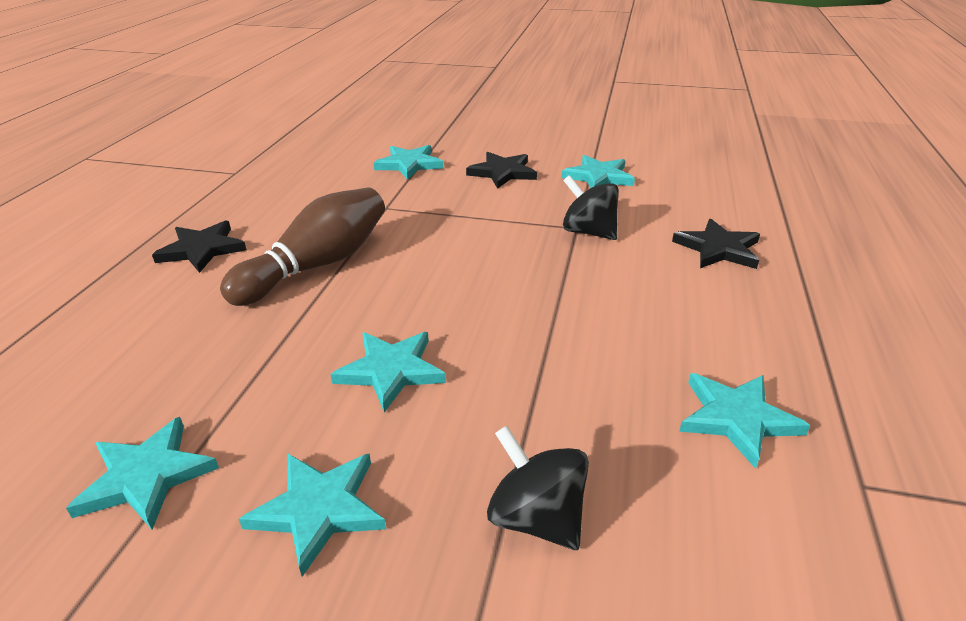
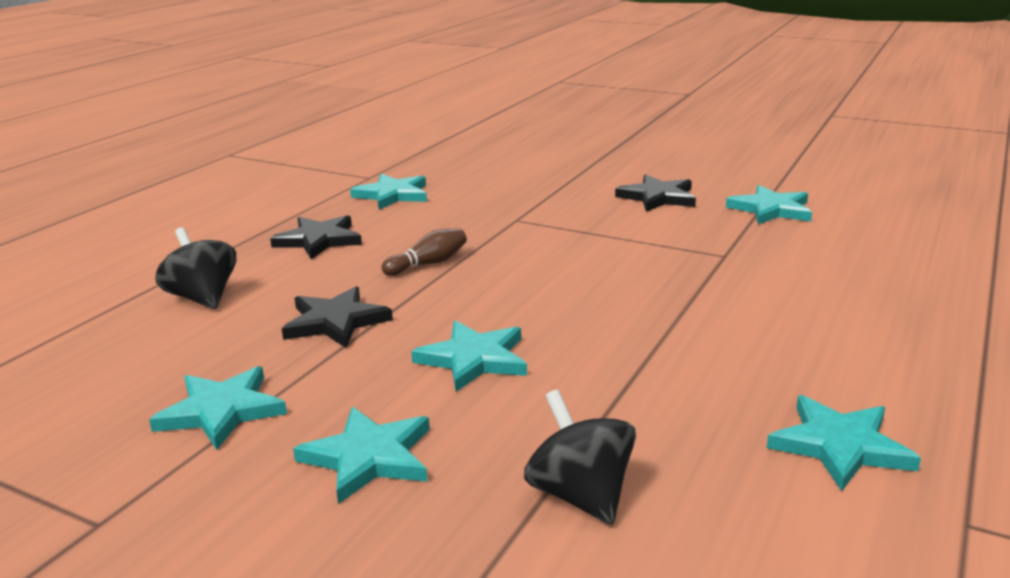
camera: 15 degrees right, 10 degrees down
(317, 265) = (428, 264): brown bowling pin -> brown bowling pin, size x0.47
(409, 164) = (555, 182): turquoise star -> turquoise star (392, 195)
(588, 232) = (737, 261): black spinning top -> black spinning top (203, 298)
(718, 249) = (890, 290): black star -> black star (335, 322)

